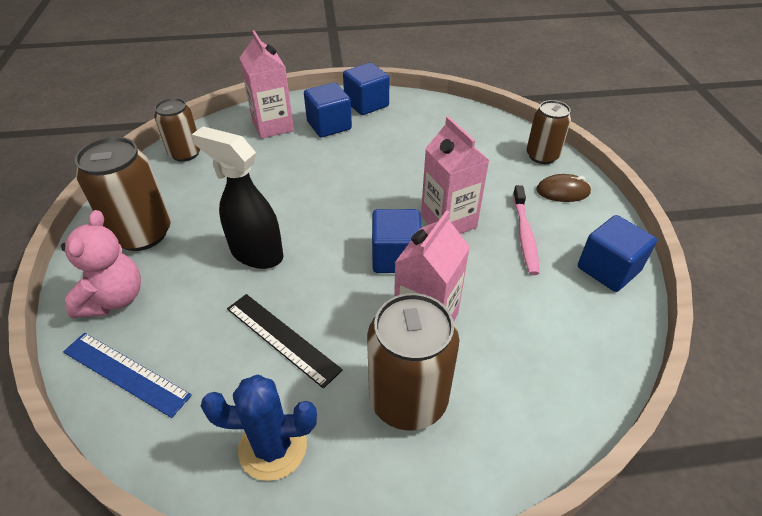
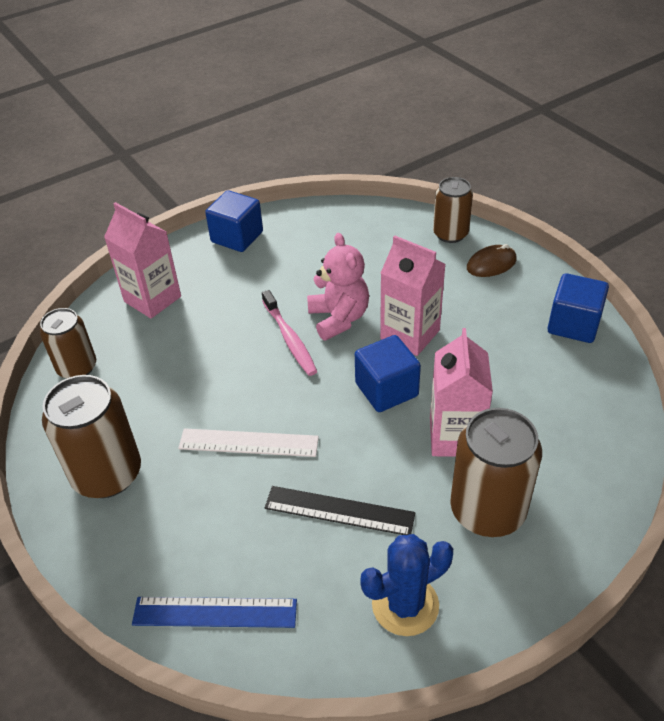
camera: 25 degrees left, 0 degrees up
(114, 299) = (138, 551): pink teddy bear -> pink teddy bear (339, 318)
(256, 253) = (248, 443): black spray bottle -> white ruler
(329, 125) = (215, 276): blue cube -> none
(524, 235) = (485, 320): pink toothbrush -> pink toothbrush (290, 339)

